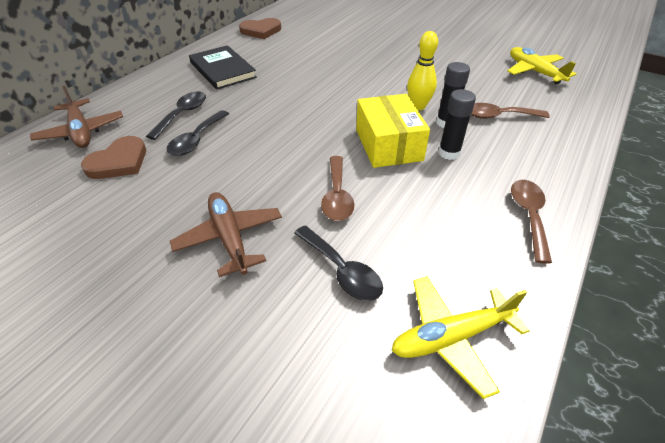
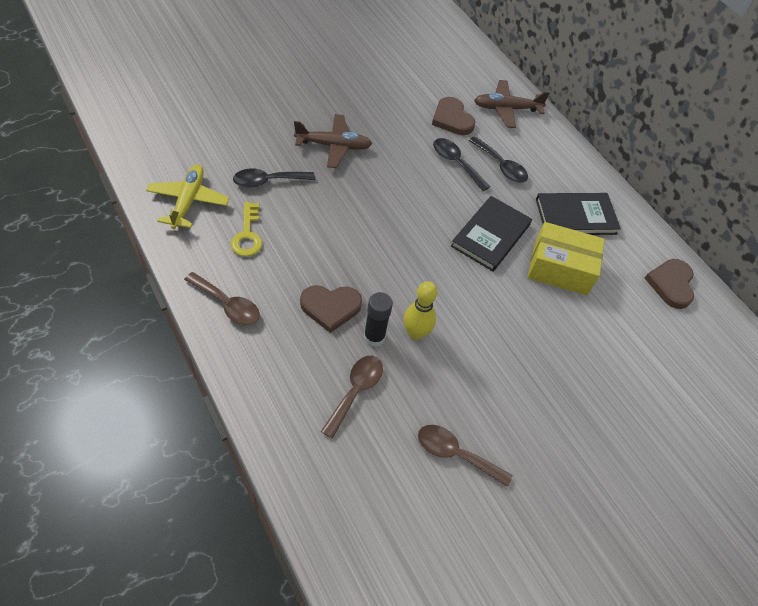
camera: 110 degrees right, 10 degrees up
(280, 99) = (491, 235): none -> black book
(337, 196) = (332, 210): brown spoon -> brown spoon (455, 454)
(388, 145) = (371, 273): yellow box -> yellow box (560, 268)
(437, 246) = (247, 235): none -> yellow key
(449, 153) = (330, 307): black glue stick -> brown heart
(534, 72) = (419, 515): yellow plane -> none

